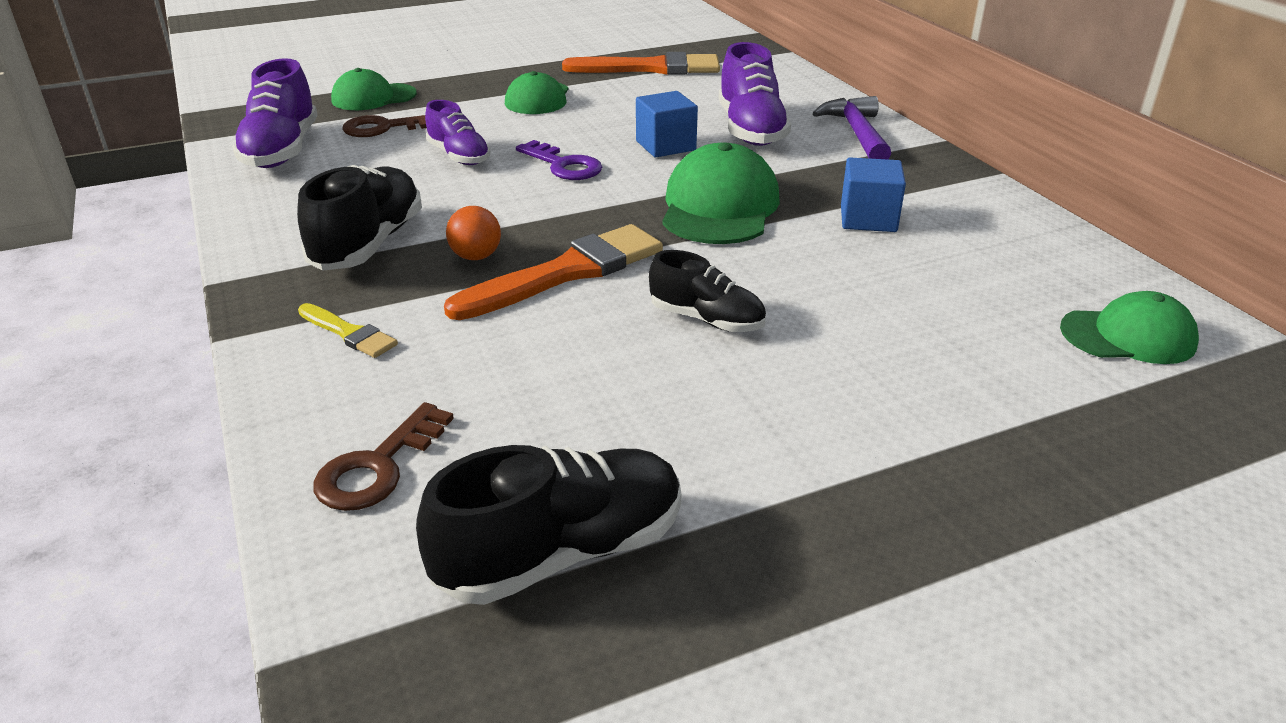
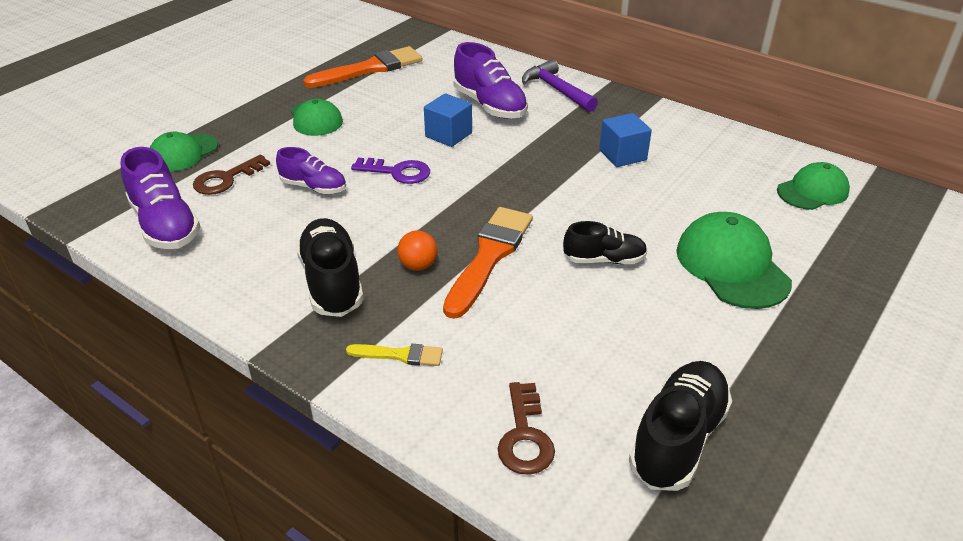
camera: 30 degrees left, 5 degrees up
(719, 207) = (531, 174): green cap -> green cap (732, 266)

